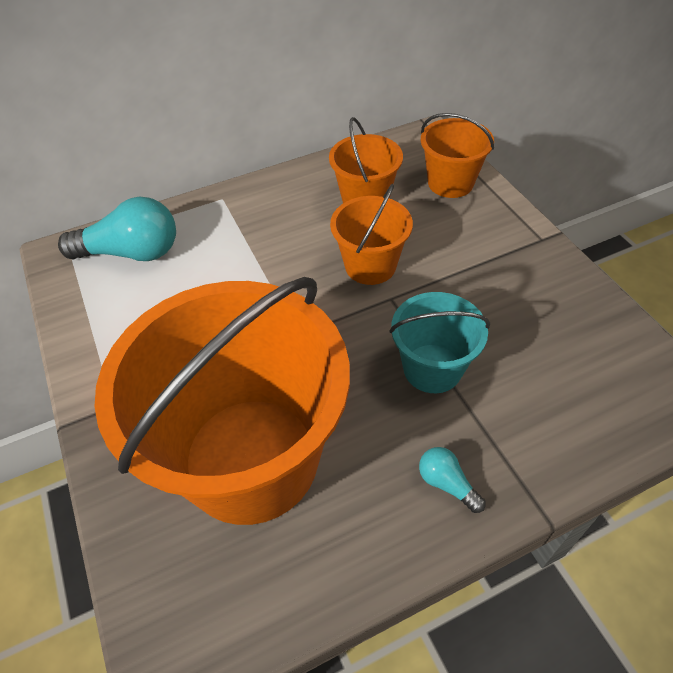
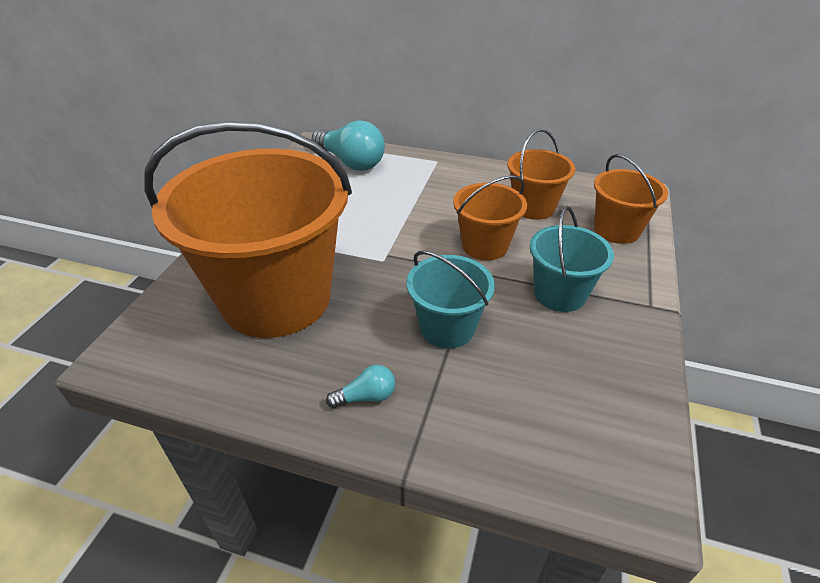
camera: 40 degrees right, 10 degrees down
(447, 483) = (366, 397): turquoise light bulb -> turquoise light bulb turned 75 degrees clockwise
(475, 273) = (559, 294): none -> turquoise bucket

